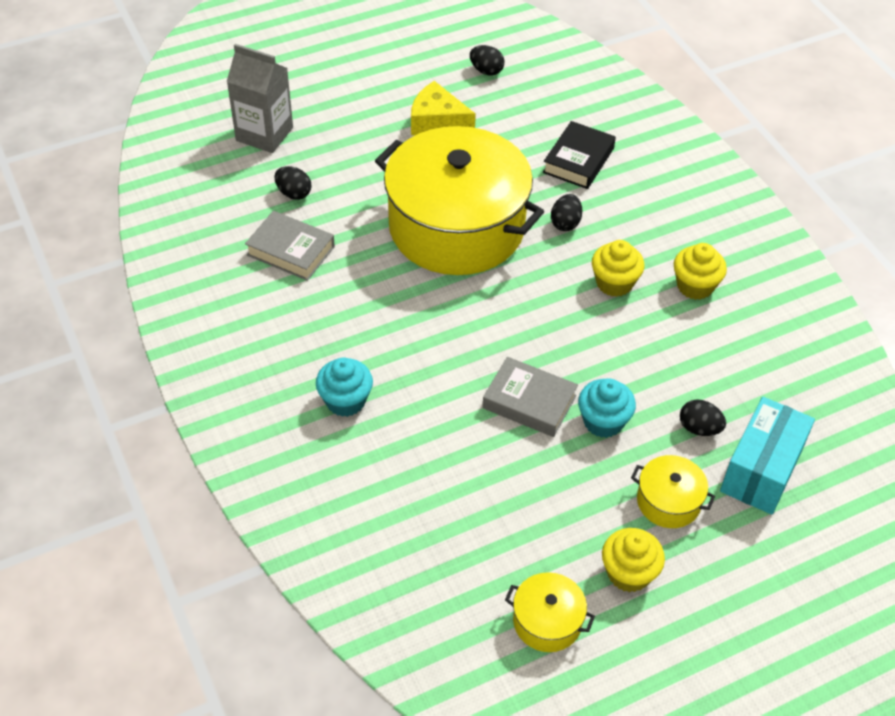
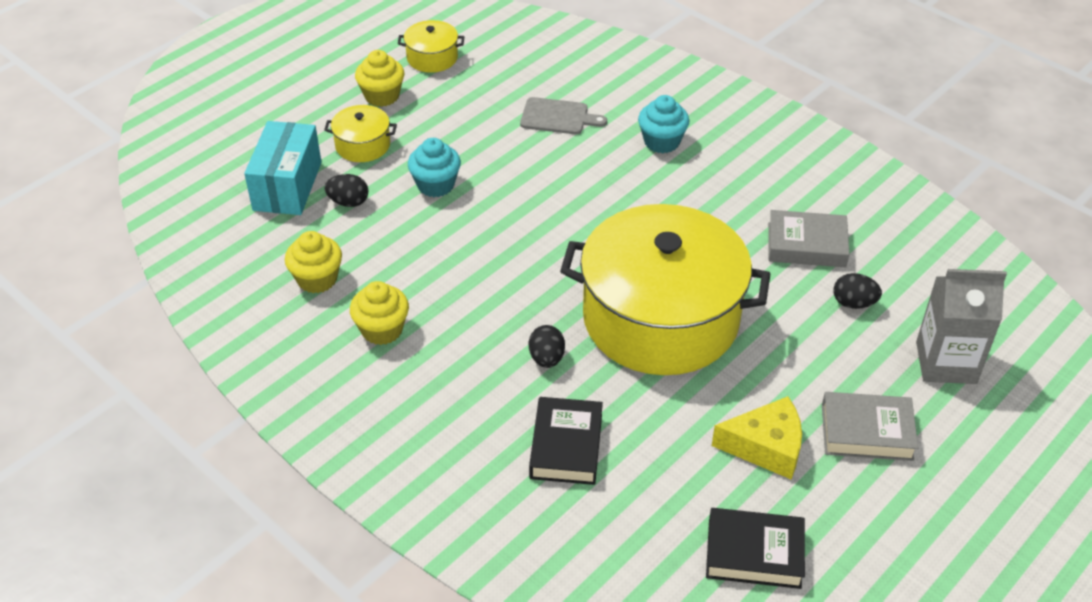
camera: 160 degrees right, 5 degrees down
(437, 470) = (558, 117): none -> grey cutting board
(486, 71) = (754, 553): black egg -> black book
(529, 402) = (506, 182): grey book -> grey book (866, 432)
(614, 283) = (468, 308): yellow cupcake -> yellow cupcake (317, 279)

